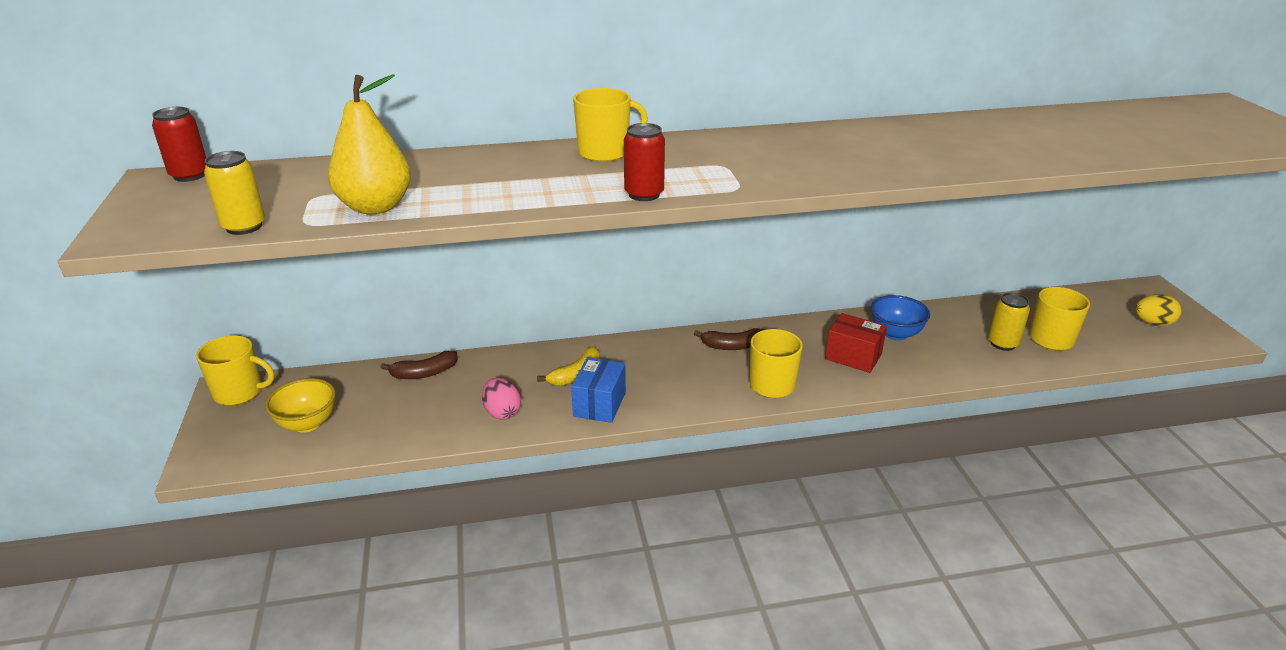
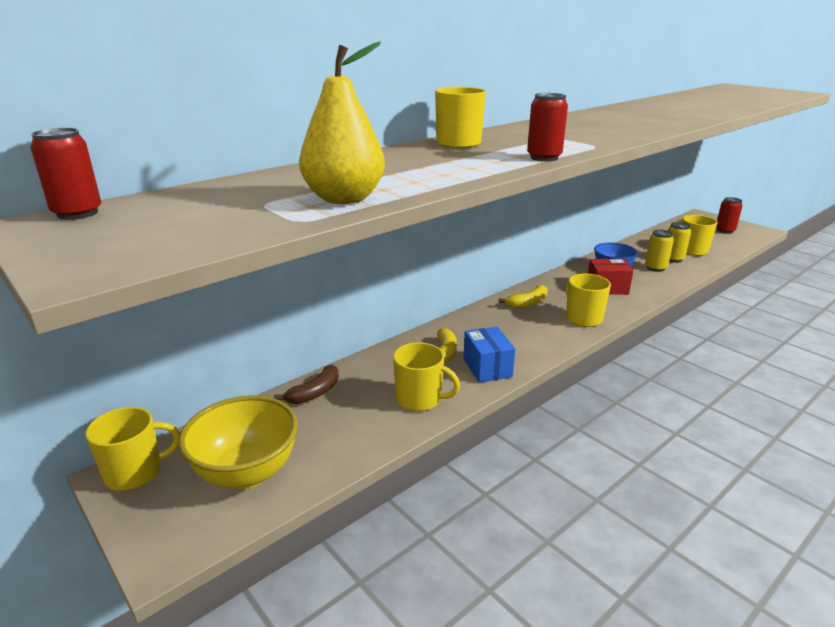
camera: 30 degrees left, 5 degrees down
(244, 227) = (235, 235): yellow can -> yellow can (655, 268)
(307, 424) = (247, 473): yellow bowl -> yellow bowl, size x1.53
(502, 412) = (420, 399): pink egg -> yellow mug
(733, 346) = (528, 303): brown banana -> yellow banana
(1153, 323) = (725, 231): yellow egg -> red can

